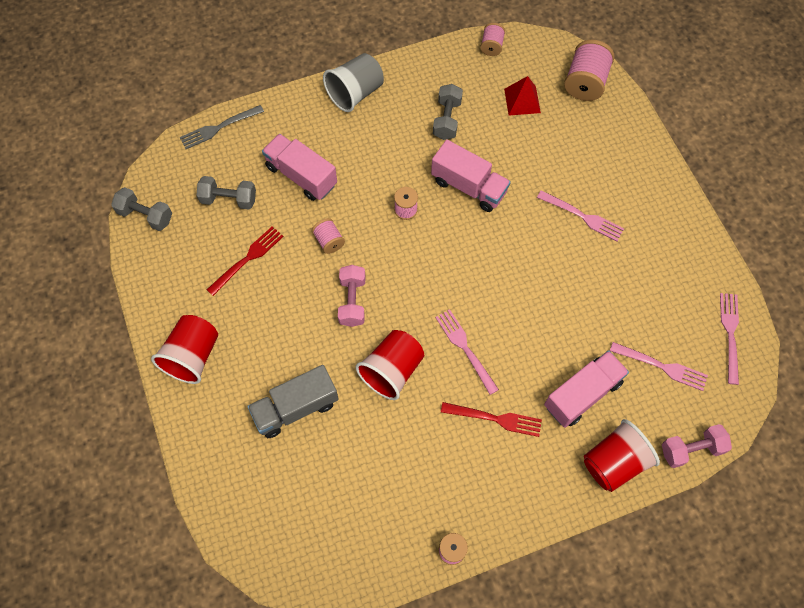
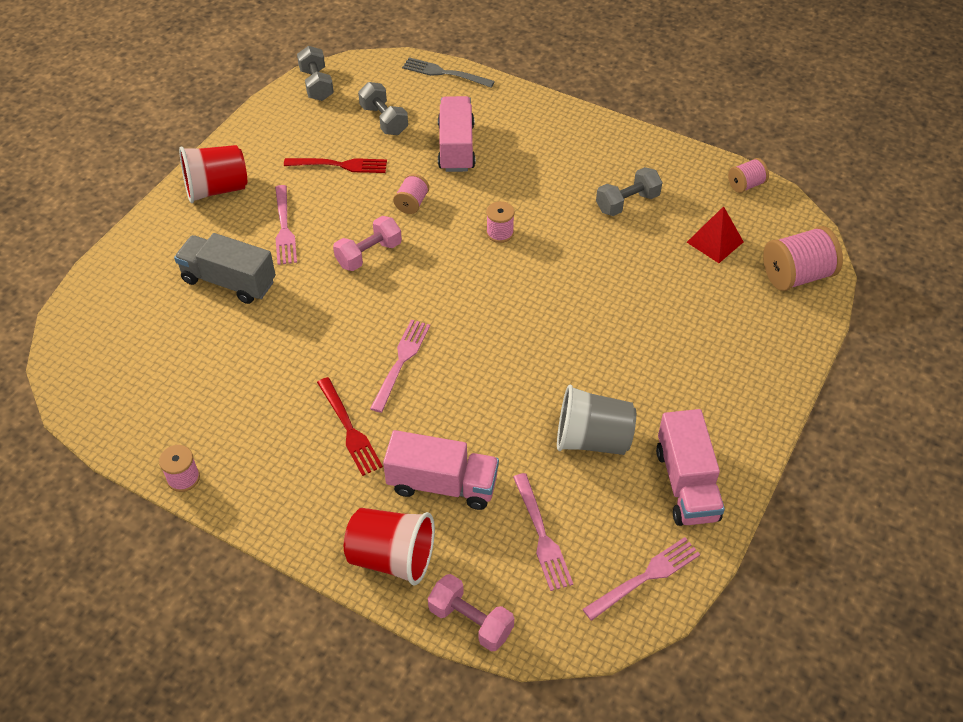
camera: 50 degrees right, 15 degrees down
(355, 93) = (579, 129): grey cup -> grey cup (592, 439)
(392, 370) = (327, 323): red cup -> none
(469, 186) = (574, 261): pink truck -> pink truck (686, 484)
(582, 216) = (642, 365): pink fork -> pink fork (284, 228)

